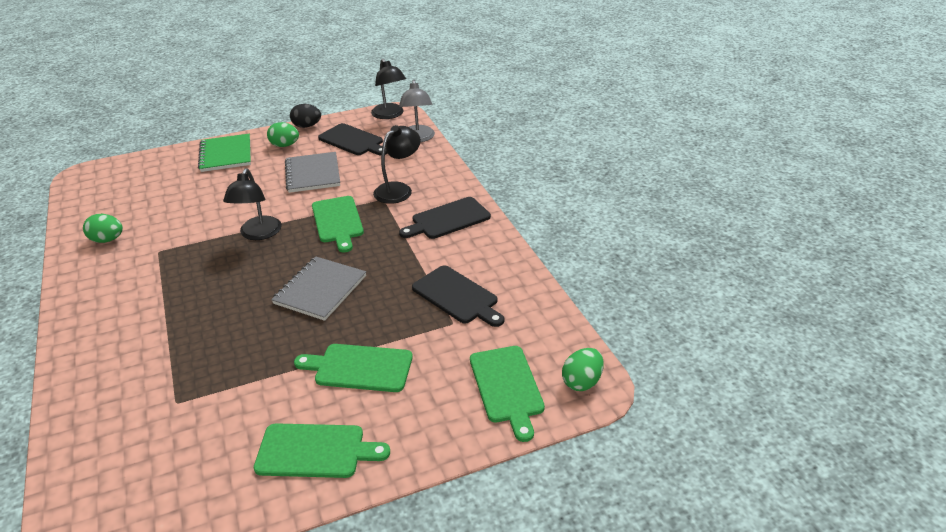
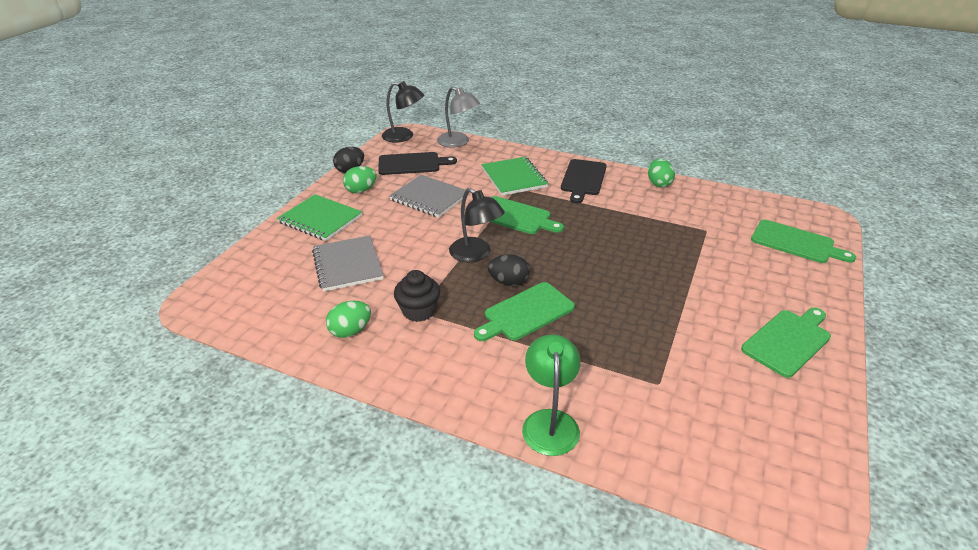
camera: 45 degrees left, 0 degrees up
(82, 371) = (550, 421): none -> green lamp
(158, 251) = (418, 311): none -> black cupcake
(237, 267) = (508, 282): none -> black egg
(320, 290) = (596, 260): grey notebook -> grey notebook (347, 265)
(359, 368) = (713, 284): green cutting board -> green cutting board (526, 313)
(398, 189) = (514, 178): black lamp -> green notebook
(457, 296) = (679, 216): black cutting board -> none
(582, 382) = (817, 218): green egg -> green egg (658, 184)

